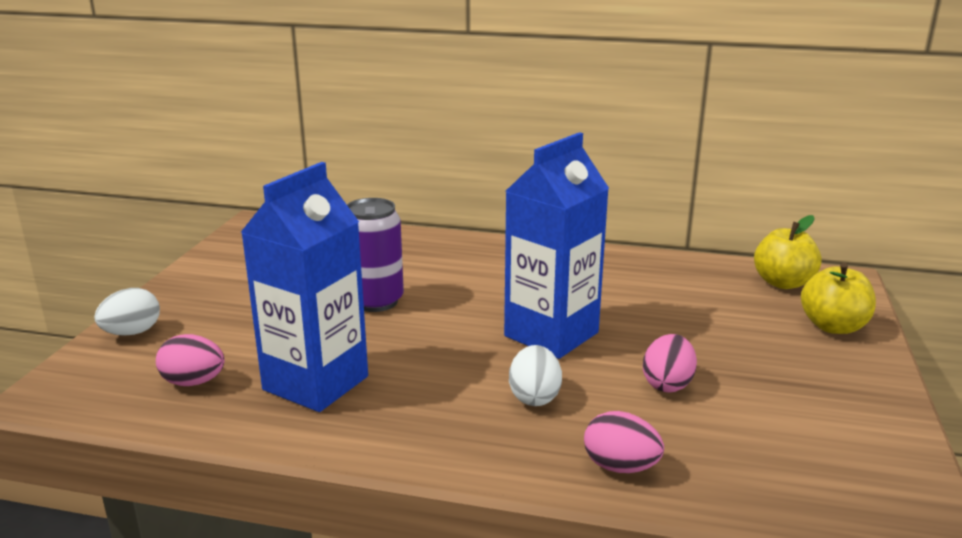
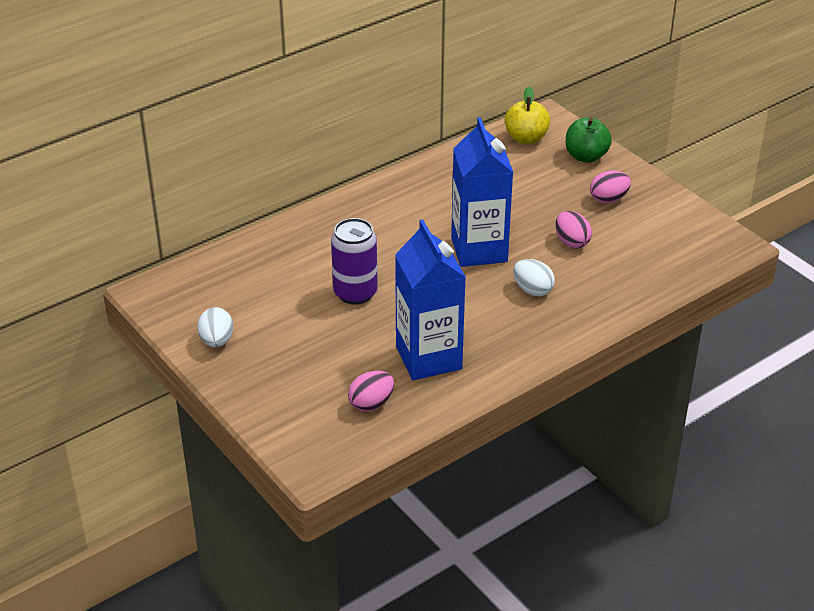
camera: 50 degrees left, 15 degrees up
(132, 333) = (270, 409): white egg -> white egg (217, 341)
(620, 467) = (617, 297): pink egg -> pink egg (608, 199)
(833, 326) = (586, 156): yellow apple -> green apple

